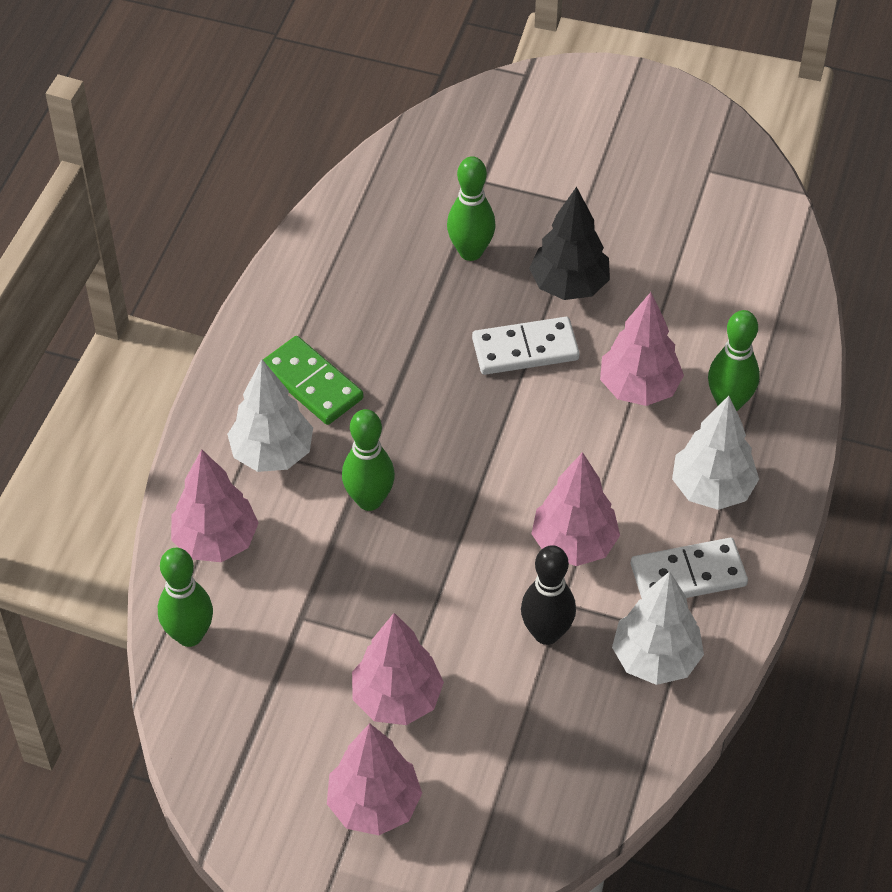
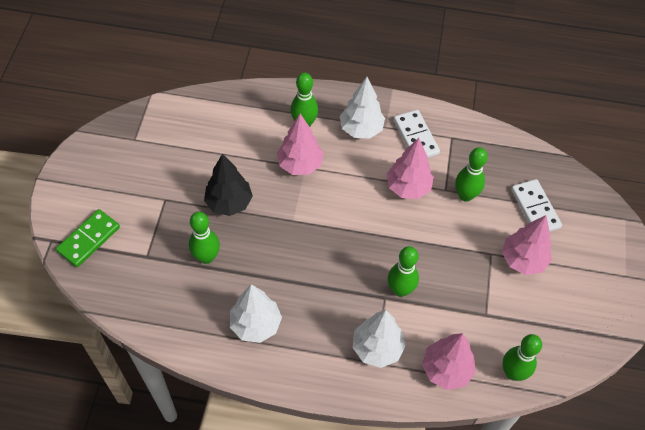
camera: 100 degrees left, 5 degrees up
(312, 384) = (321, 334): green domino -> green domino (89, 239)
(374, 805) = (586, 263): pink tree -> none
(525, 349) = (279, 221): white domino -> white domino (535, 208)
(546, 633) = (465, 195): black bowling pin -> green bowling pin
(655, 659) = (468, 148): white tree -> white tree (256, 325)

